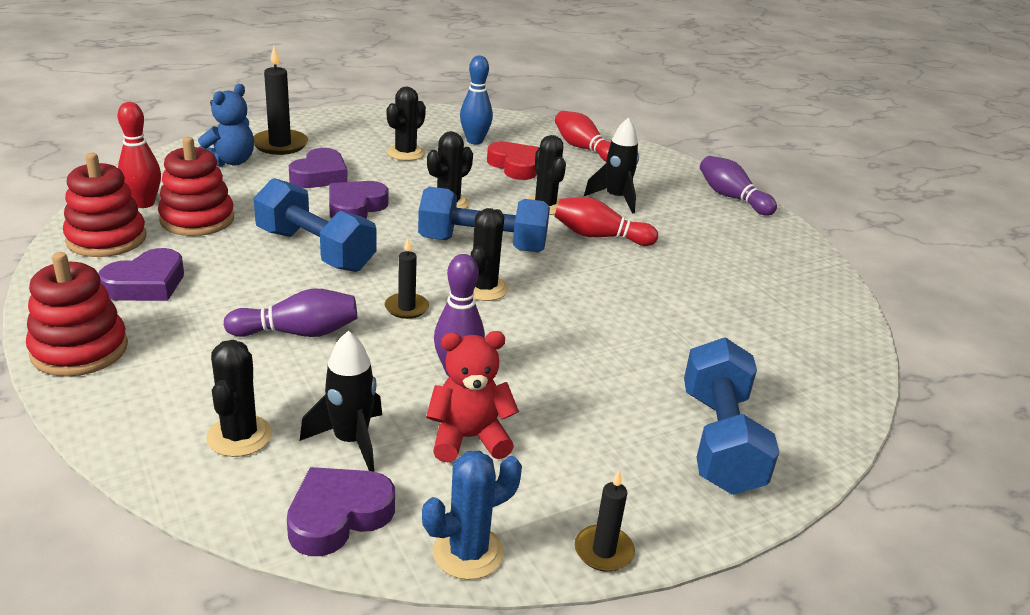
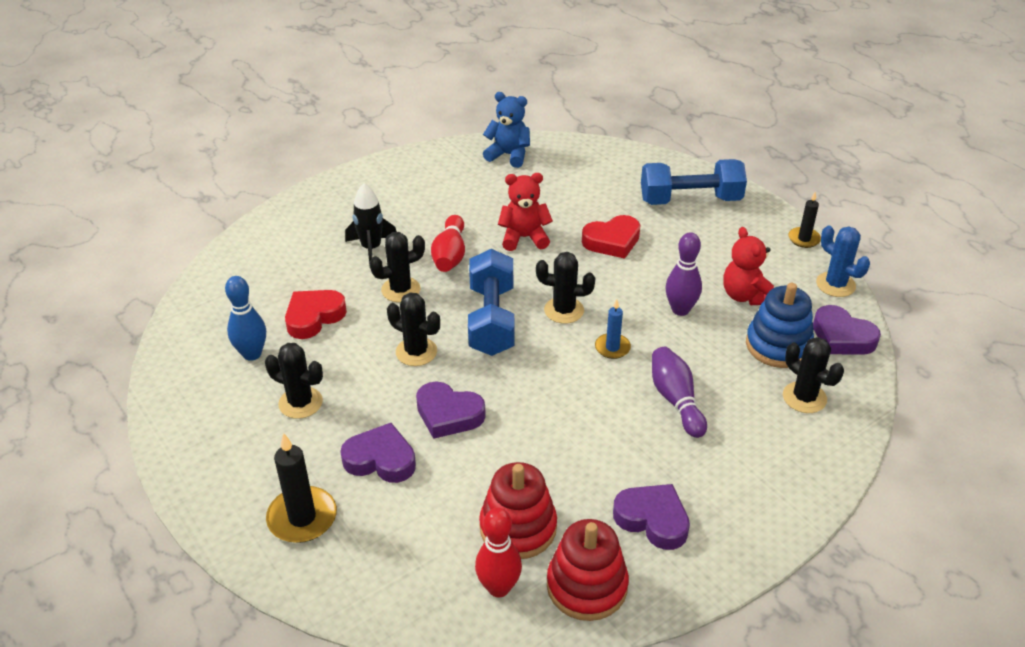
camera: 95 degrees left, 10 degrees up
(79, 350) = (765, 522): red stacking toy -> none
(230, 162) = (365, 549): blue teddy bear -> blue teddy bear (508, 155)
(239, 436) = (804, 397): black cactus -> black cactus turned 60 degrees clockwise
(315, 250) = (544, 422): blue dumbbell -> none
(351, 441) = (778, 345): black rocket -> blue stacking toy
(406, 308) = (612, 348): black candle -> blue candle
(584, 148) = (255, 274): red bowling pin -> none
(615, 346) = (612, 241): none -> red heart
(628, 284) = (524, 238): none -> red teddy bear
(732, 198) = (347, 185): purple bowling pin -> none

